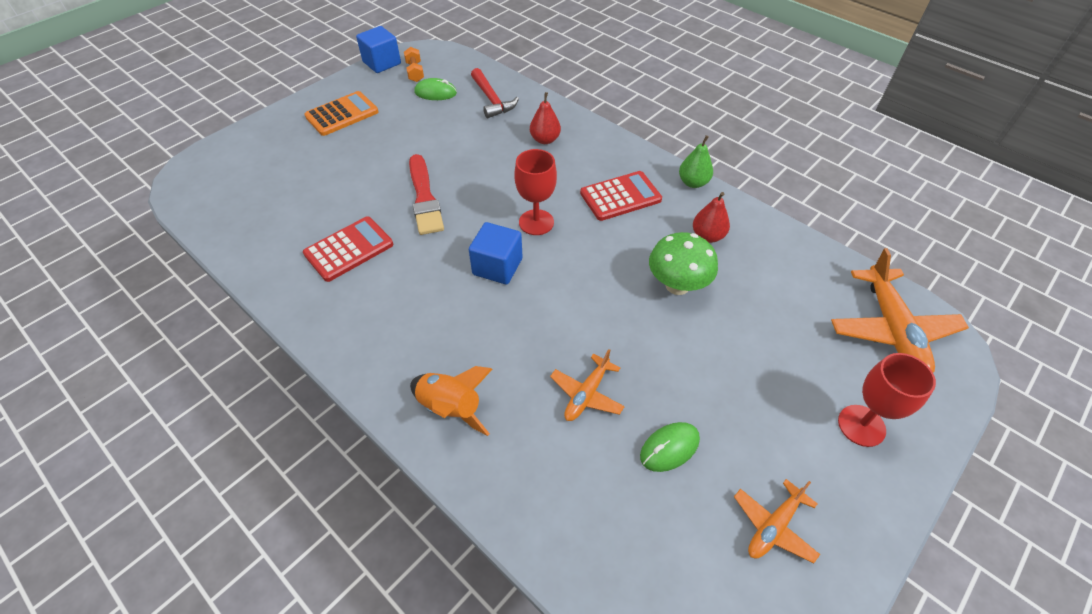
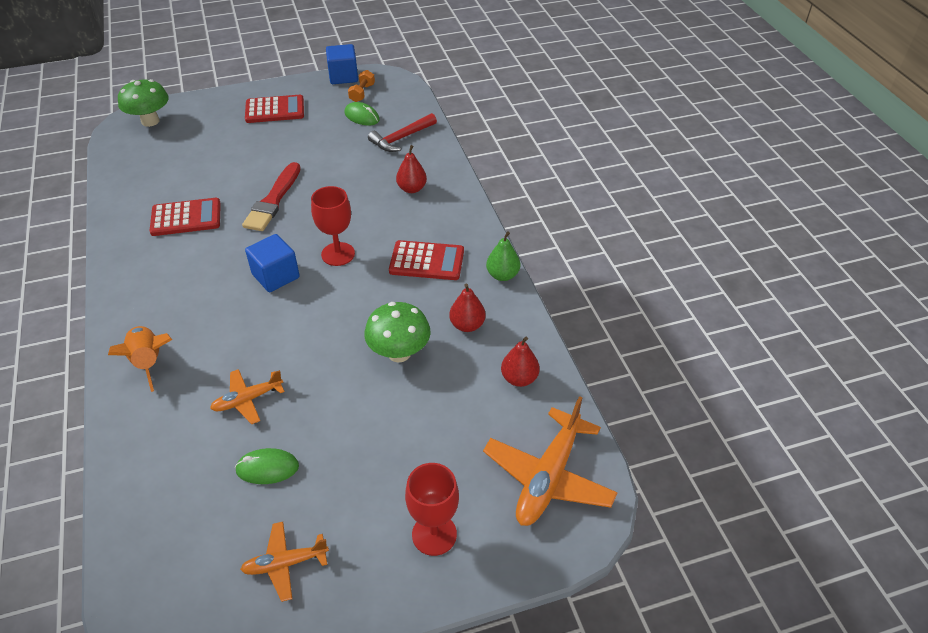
camera: 30 degrees right, 5 degrees down
(212, 169) = (150, 121): none -> green mushroom
(342, 114) = (275, 110): orange calculator -> red calculator
(491, 100) = (401, 138): red hammer -> red hammer turned 45 degrees clockwise
(791, 261) = (519, 378): none -> red pear

